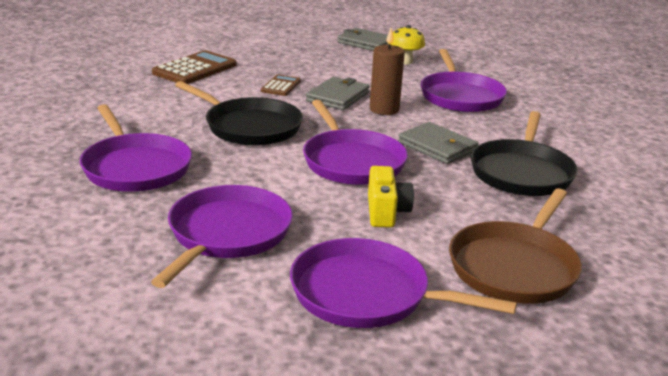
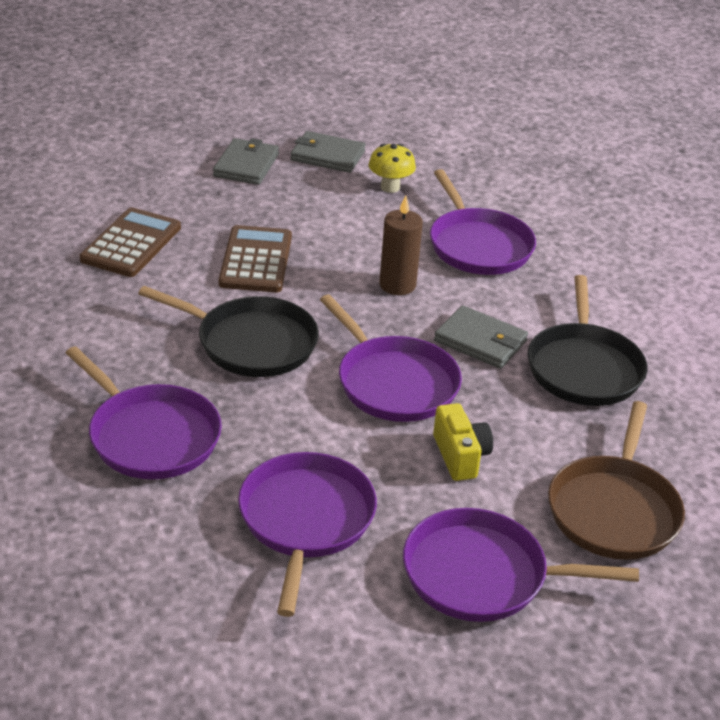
camera: 15 degrees left, 10 degrees up
(281, 86) = (255, 260): brown calculator -> brown calculator, size x1.77
(338, 97) = (333, 270): grey wallet -> grey wallet (246, 165)

